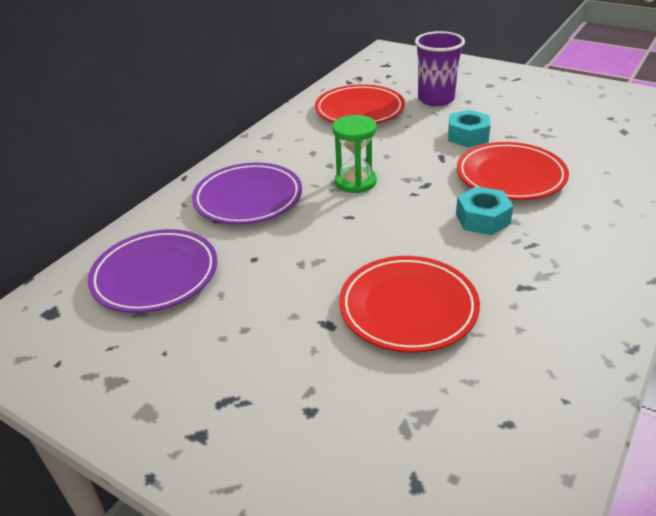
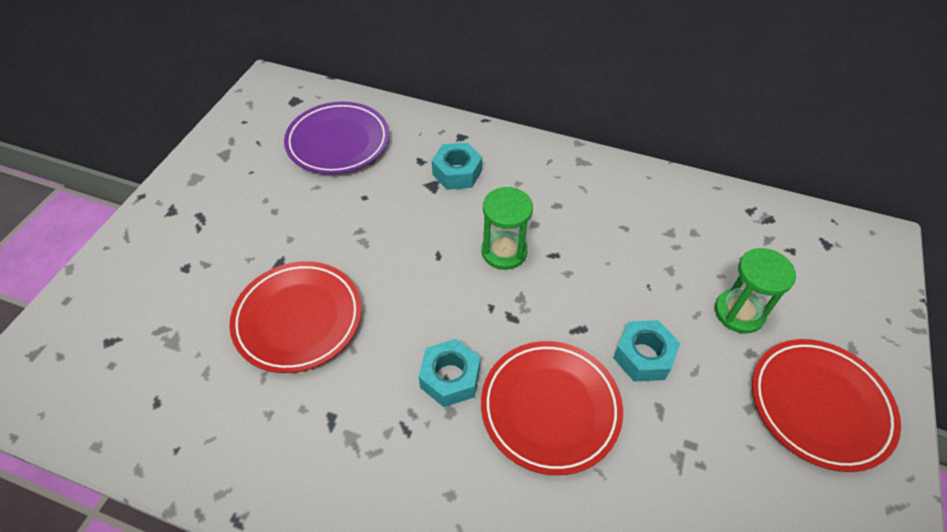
camera: 75 degrees right, 15 degrees up
(248, 198) = (457, 173): purple plate -> turquoise nut
(359, 110) = (672, 232): red plate -> red plate (819, 405)
(436, 99) = (739, 312): purple cup -> green hourglass

